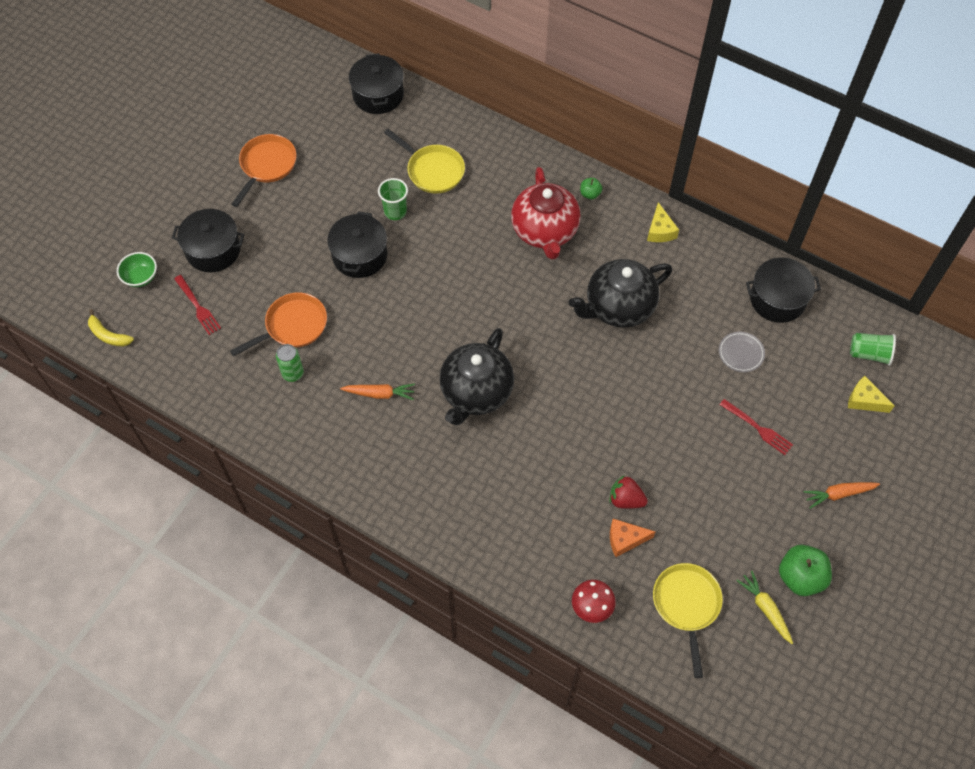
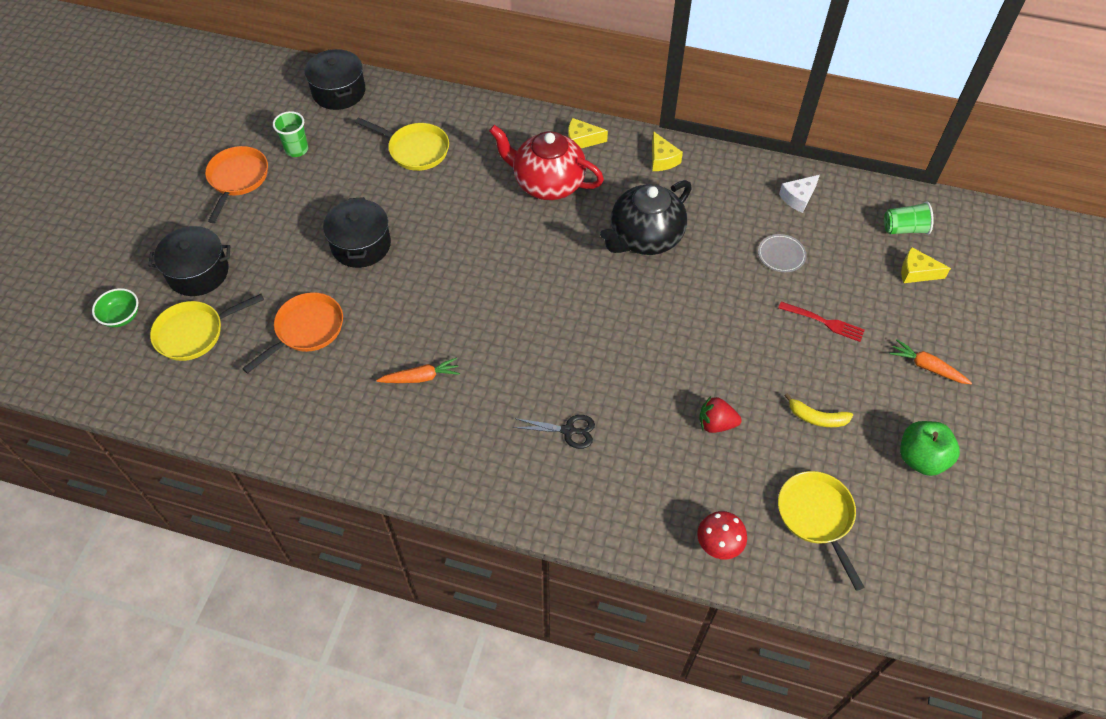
camera: 15 degrees left, 5 degrees down
(108, 335) = (97, 385): yellow banana -> yellow banana (817, 417)
(198, 306) = (194, 333): red fork -> yellow pan
(293, 373) = (319, 378): green can -> none
(395, 212) = (387, 195): green cup -> green cup (296, 149)
(475, 392) = (524, 353): black teapot -> none
(493, 474) = (568, 431): none -> black scissors
(544, 231) = (547, 183): red teapot -> red teapot turned 135 degrees clockwise
(590, 194) = (582, 140): green apple -> yellow cheese
(625, 539) = (729, 464): orange cheese -> none
(765, 608) = (898, 499): yellow carrot -> none
(777, 299) = (798, 198): black pot -> white cheese
(838, 494) = (927, 367): orange carrot -> orange carrot turned 60 degrees clockwise

